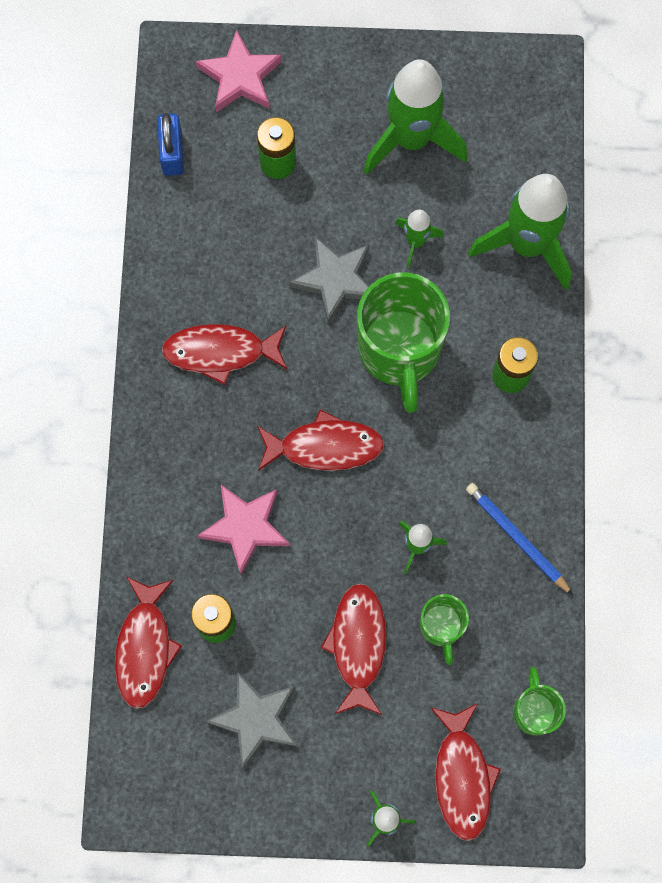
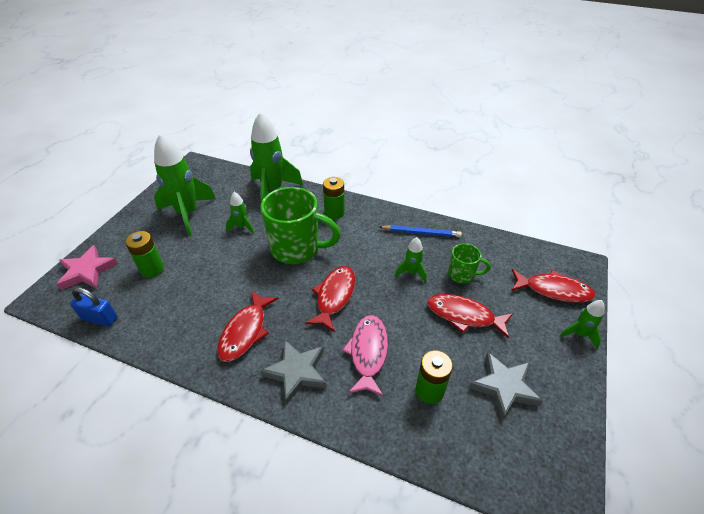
camera: 70 degrees left, 30 degrees down
(145, 648) = (436, 446): red fish -> none
(245, 527) = (368, 353): pink star -> pink fish
(335, 280) = (239, 264): grey star -> grey star (296, 372)
(516, 538) = (421, 233): blue pencil -> blue pencil turned 150 degrees counterclockwise
(534, 710) = (518, 251): green mug -> none

